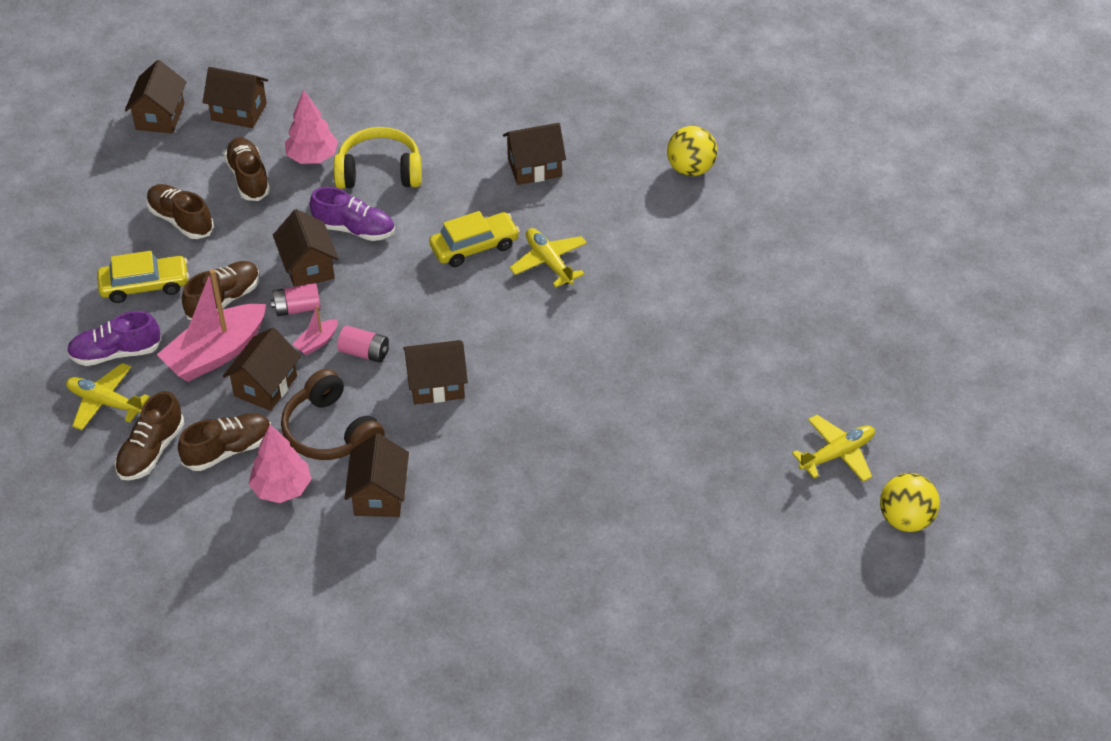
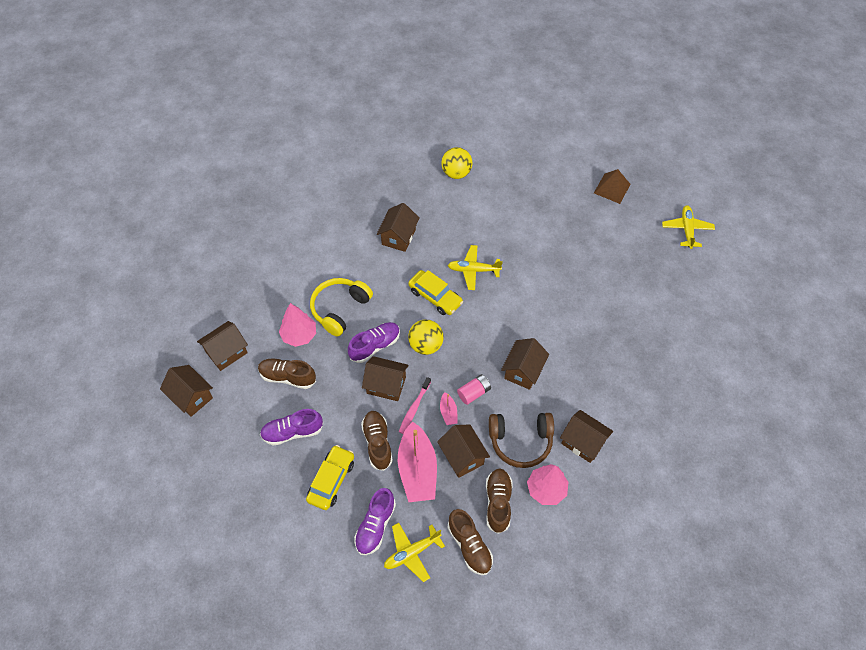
camera: 55 degrees left, 10 degrees up
(181, 220) = (292, 432): brown shoe -> purple shoe
(297, 308) = (414, 408): pink battery -> pink toothbrush
(474, 247) = (435, 297): yellow car -> yellow car turned 120 degrees clockwise
(828, 338) = (612, 188): none -> brown pyramid
(905, 519) = (742, 228): yellow ball -> yellow ball (426, 345)

